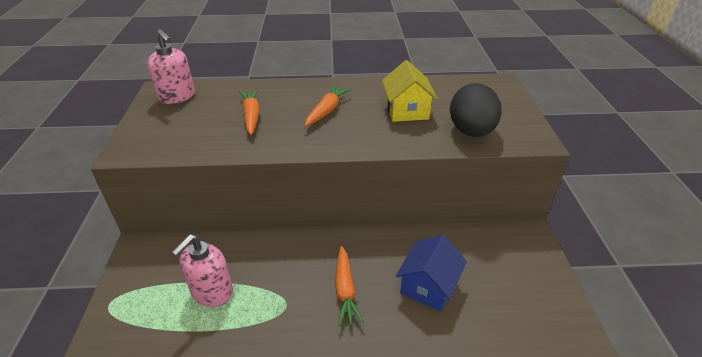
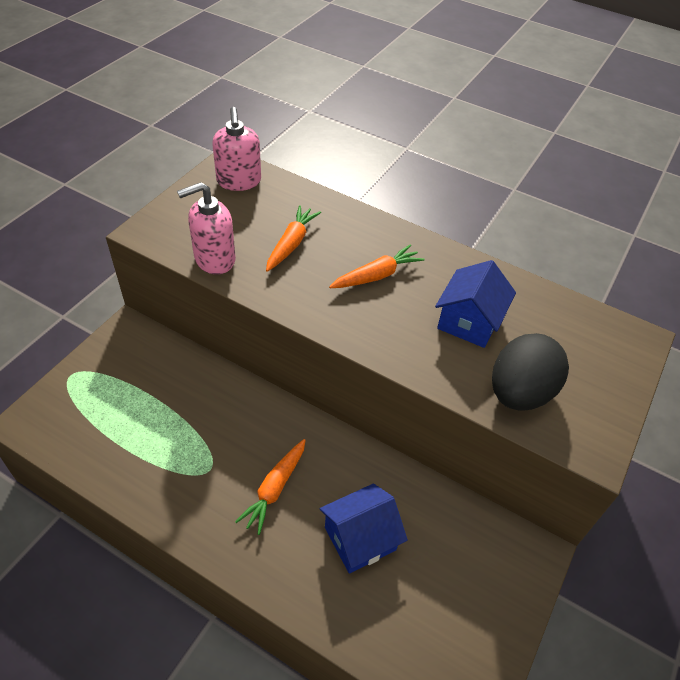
camera: 30 degrees right, 10 degrees up
(212, 292) = (157, 414): pink soap dispenser -> pink soap dispenser (214, 259)
(406, 110) = (469, 321): yellow house -> blue house

